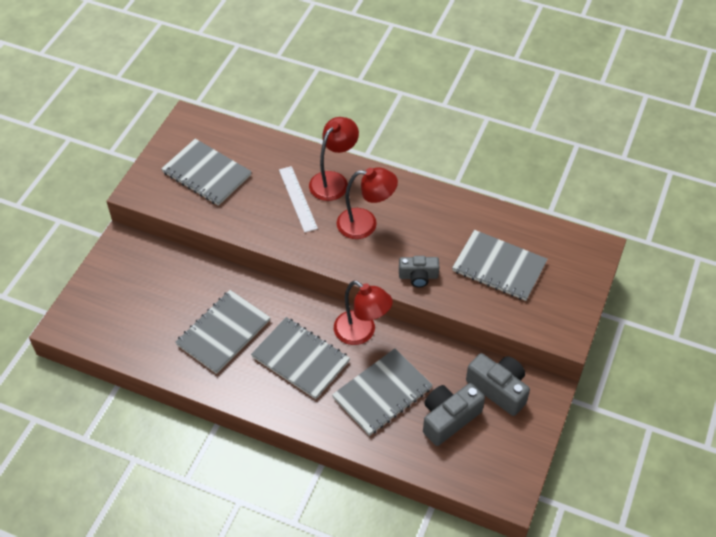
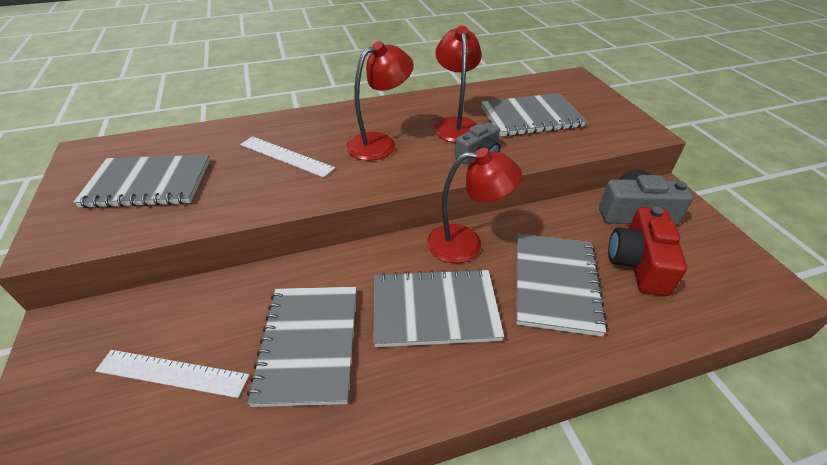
camera: 40 degrees left, 10 degrees down
(155, 304) = (172, 373): none -> white ruler
(333, 180) = (310, 129): red lamp -> red lamp (456, 125)
(449, 418) = (638, 263): grey camera -> red camera

